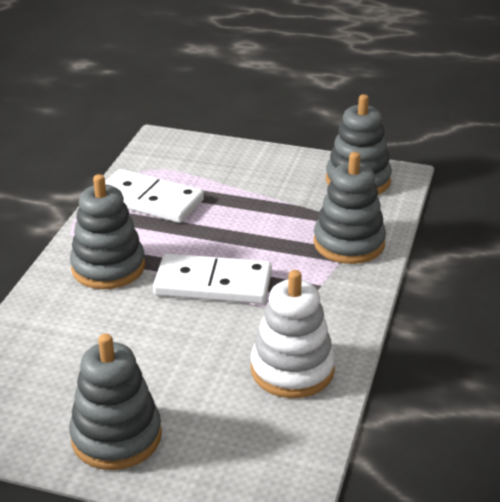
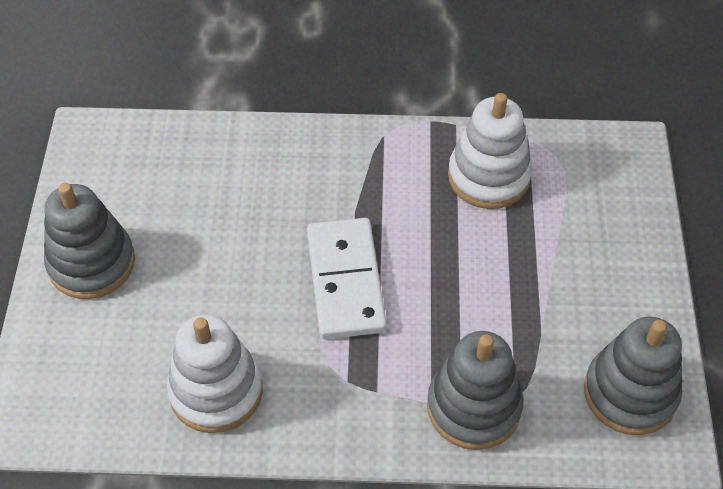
camera: 75 degrees right, 20 degrees up
(108, 267) = (346, 178): grey stacking toy -> none
(149, 200) = (488, 176): white domino -> white stacking toy

